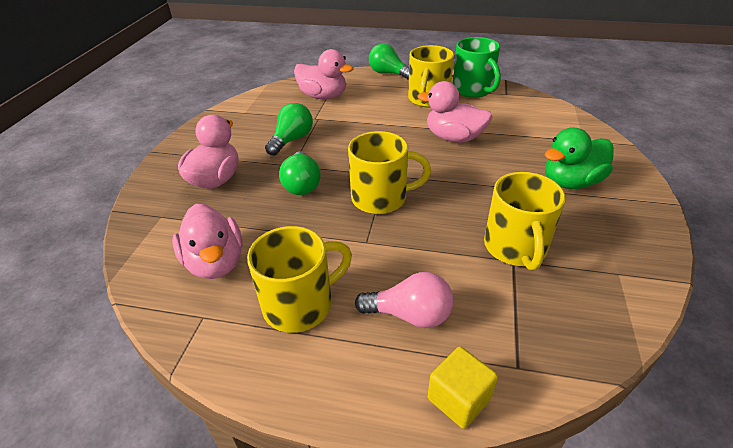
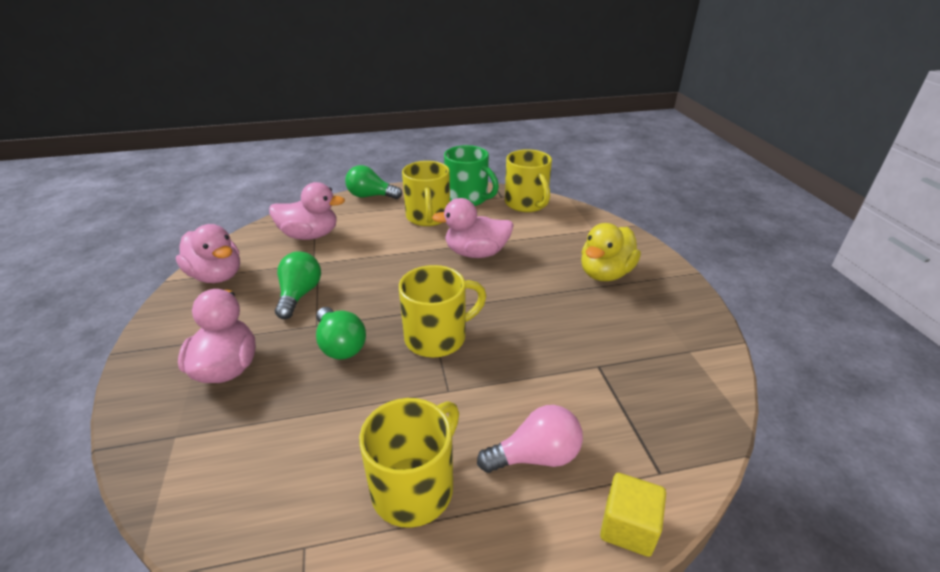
camera: 25 degrees left, 5 degrees down
(215, 263) = (284, 472): pink duck -> pink duck (217, 276)
(515, 248) = (594, 353): yellow mug -> yellow mug (526, 204)
(571, 182) = (605, 273): green duck -> yellow duck

